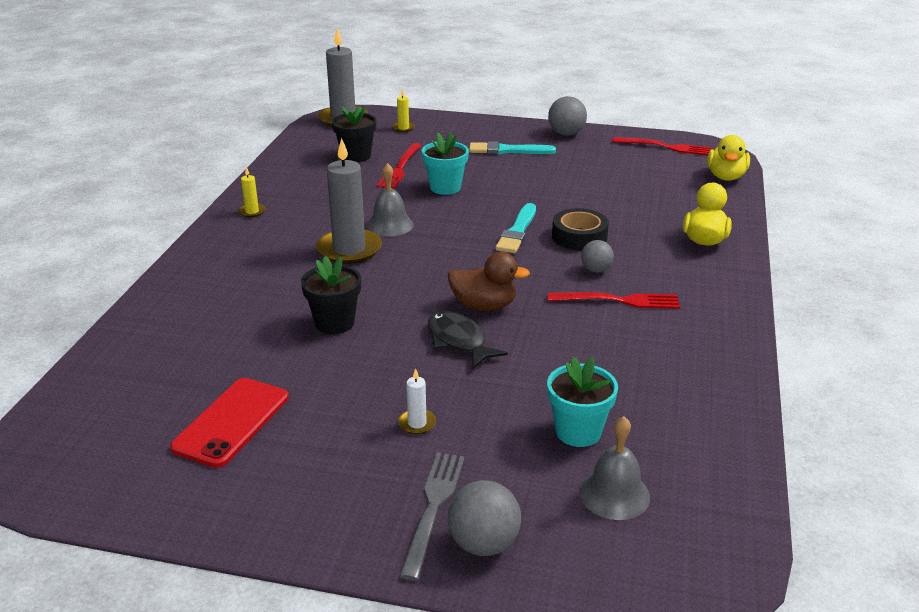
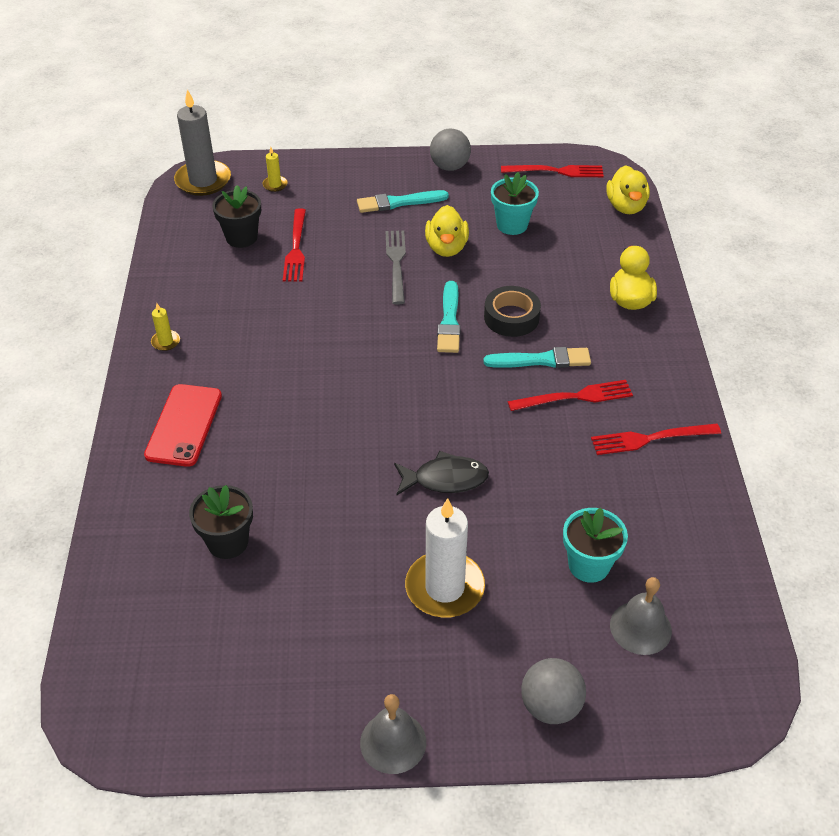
camera: 15 degrees left, 15 degrees up
(231, 422) = (273, 625): red phone -> red phone (184, 425)
(334, 323) = (318, 480): black flower pot -> black flower pot (228, 542)
(349, 249) = (291, 378): grey candle -> none
(390, 225) = (318, 335): grey bell -> grey bell (393, 742)
(417, 423) = (444, 587): white candle -> white candle, size x2.26
(433, 507) = (494, 678): grey fork -> grey fork (396, 263)
(445, 187) = (354, 270): turquoise flower pot -> turquoise flower pot (512, 225)
(458, 341) = (445, 479): black fish -> black fish turned 135 degrees clockwise
(484, 306) = (452, 429): brown duck -> none
(538, 184) = (446, 248): none -> yellow duck
(596, 270) = (541, 360): grey ball -> turquoise brush
(685, 343) = (649, 439): none -> red fork

